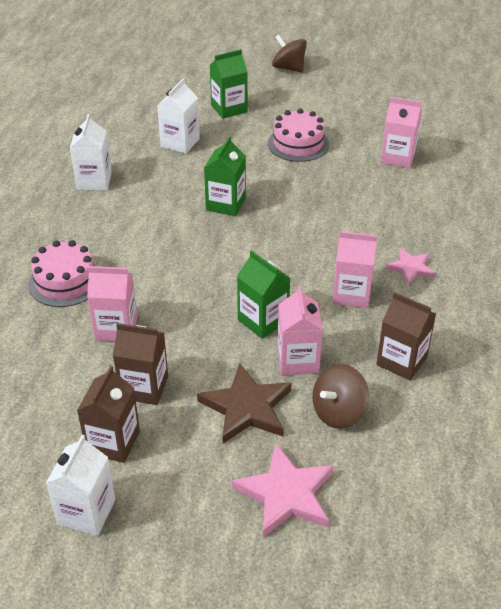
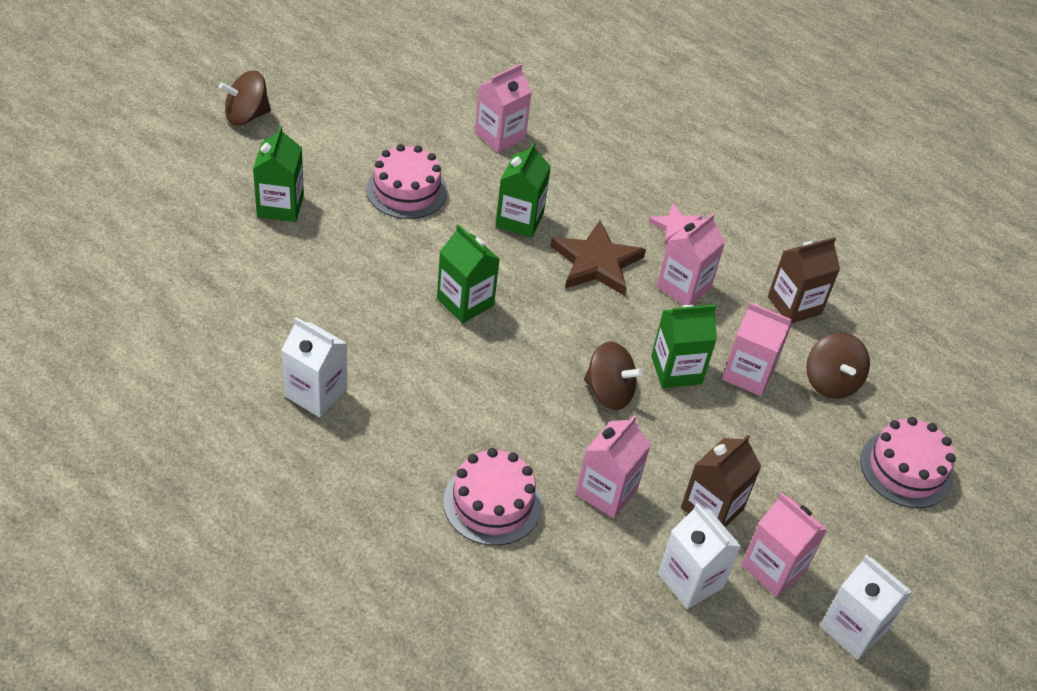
camera: 65 degrees left, 5 degrees up
(113, 442) = (773, 568): brown carton -> pink carton
(180, 143) = (309, 281): white carton -> white carton (690, 580)
(208, 296) = (609, 392): none -> brown spinning top
(247, 407) = (787, 443): brown star -> brown star (596, 262)
(286, 494) = (906, 469): pink star -> pink cake
(327, 196) = (519, 220): none -> green carton

